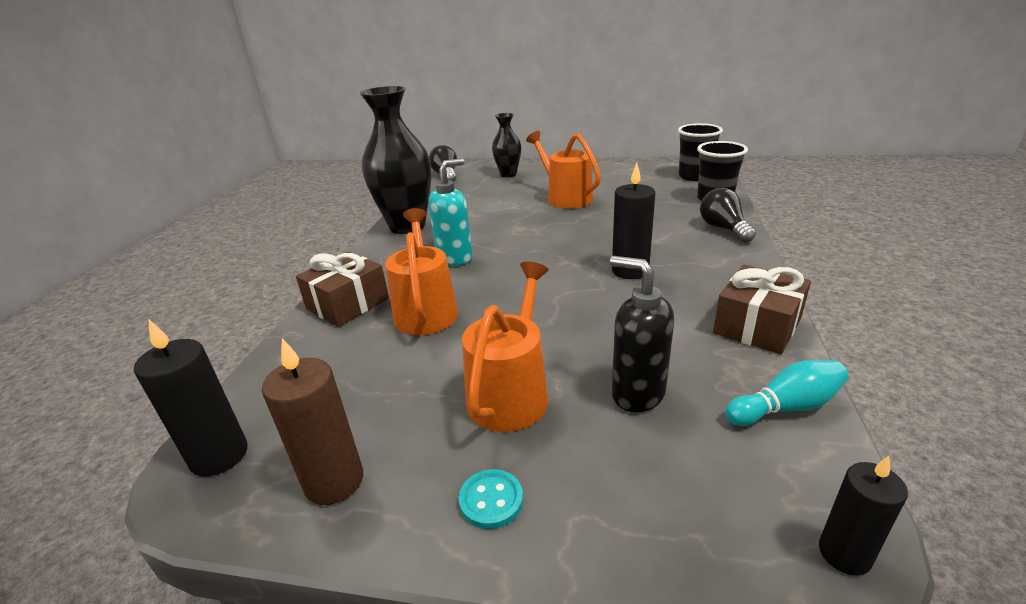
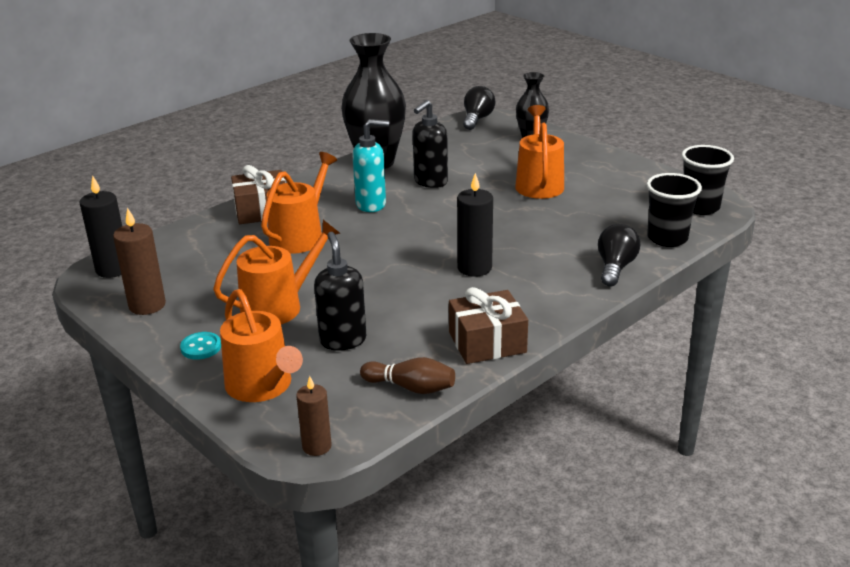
camera: 35 degrees right, 0 degrees up
(479, 224) = (430, 182): none -> black soap dispenser
(647, 508) = (262, 386): none -> orange watering can
(785, 407) = (411, 387): turquoise bowling pin -> brown bowling pin
(844, 554) = (317, 446): black candle -> brown candle

